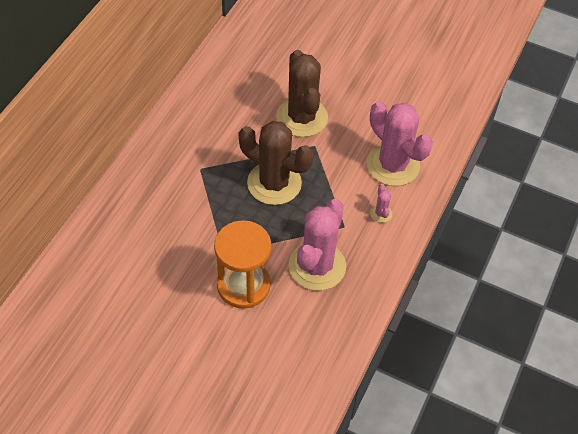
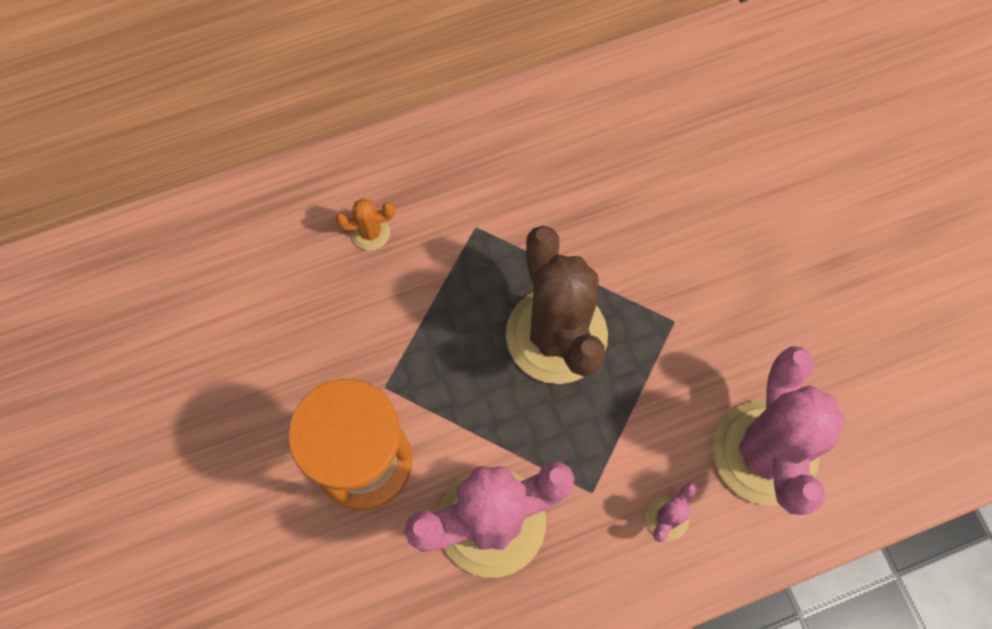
camera: 45 degrees right, 15 degrees up
(156, 202) = (370, 232): none -> orange cactus
(302, 117) = (698, 259): brown cactus -> none

